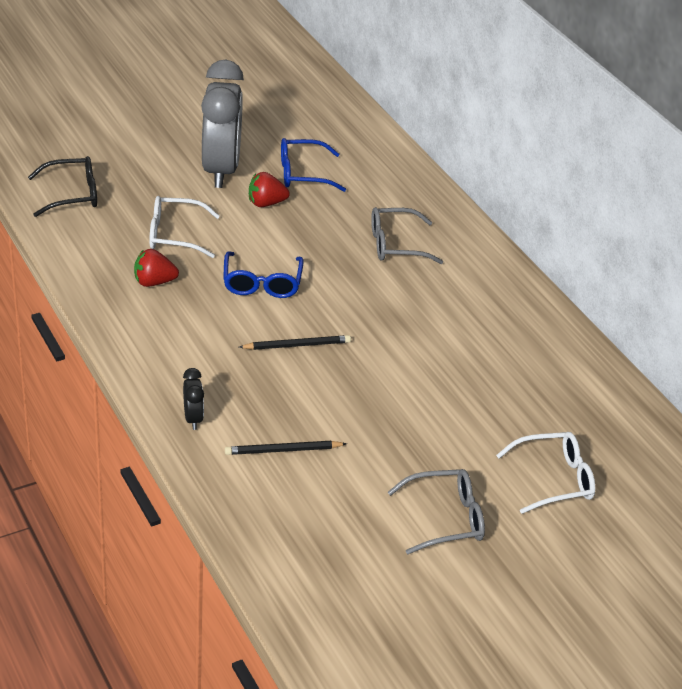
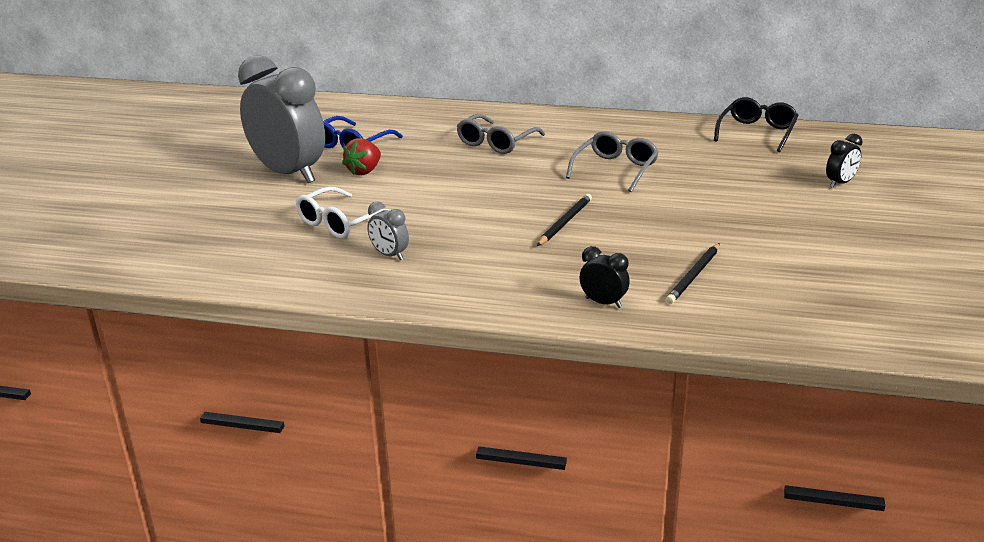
camera: 45 degrees left, 10 degrees down
(72, 194) = (200, 250): black glasses -> black glasses (757, 132)
(154, 282) = (389, 255): red strawberry -> grey clock
(262, 283) = (464, 209): blue glasses -> none
(446, 519) = (848, 238): grey glasses -> grey glasses (615, 169)
(554, 479) = (840, 183): white glasses -> black clock

